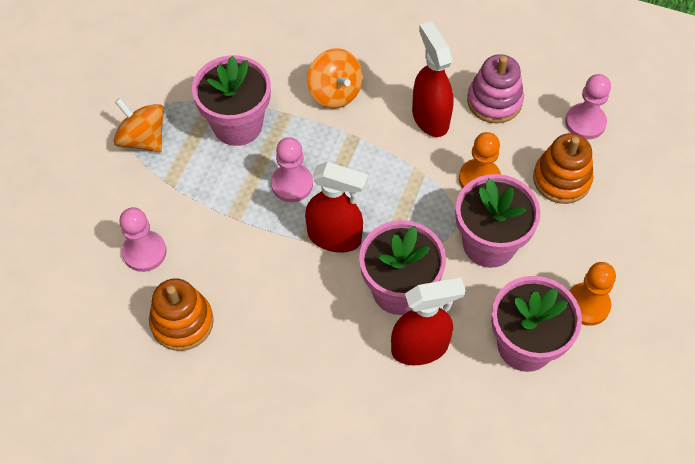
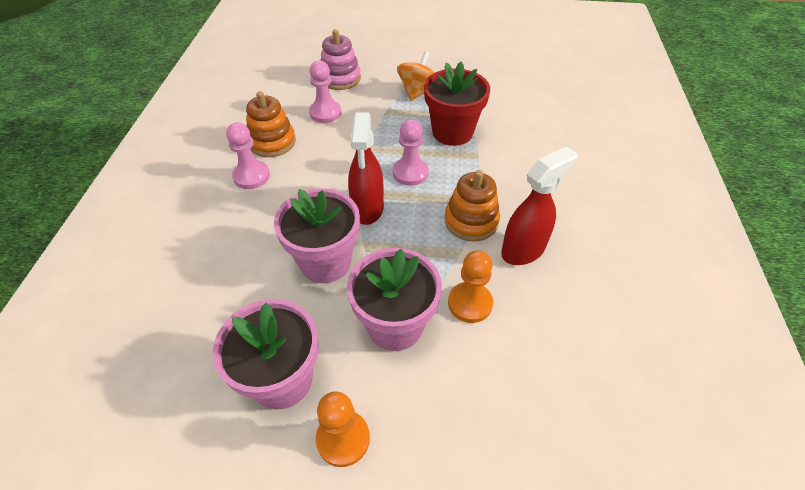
camera: 75 degrees right, 10 degrees down
(237, 125) = (452, 132): pink flower pot -> red flower pot
(335, 93) = (514, 179): orange spinning top -> none
(420, 348) = (268, 289): red spray bottle -> none
(494, 101) = (573, 300): pink stacking toy -> pink stacking toy (340, 78)
(561, 179) = (503, 384): orange stacking toy -> orange stacking toy (471, 221)
(585, 122) = (595, 398): pink pawn -> pink pawn (251, 176)

